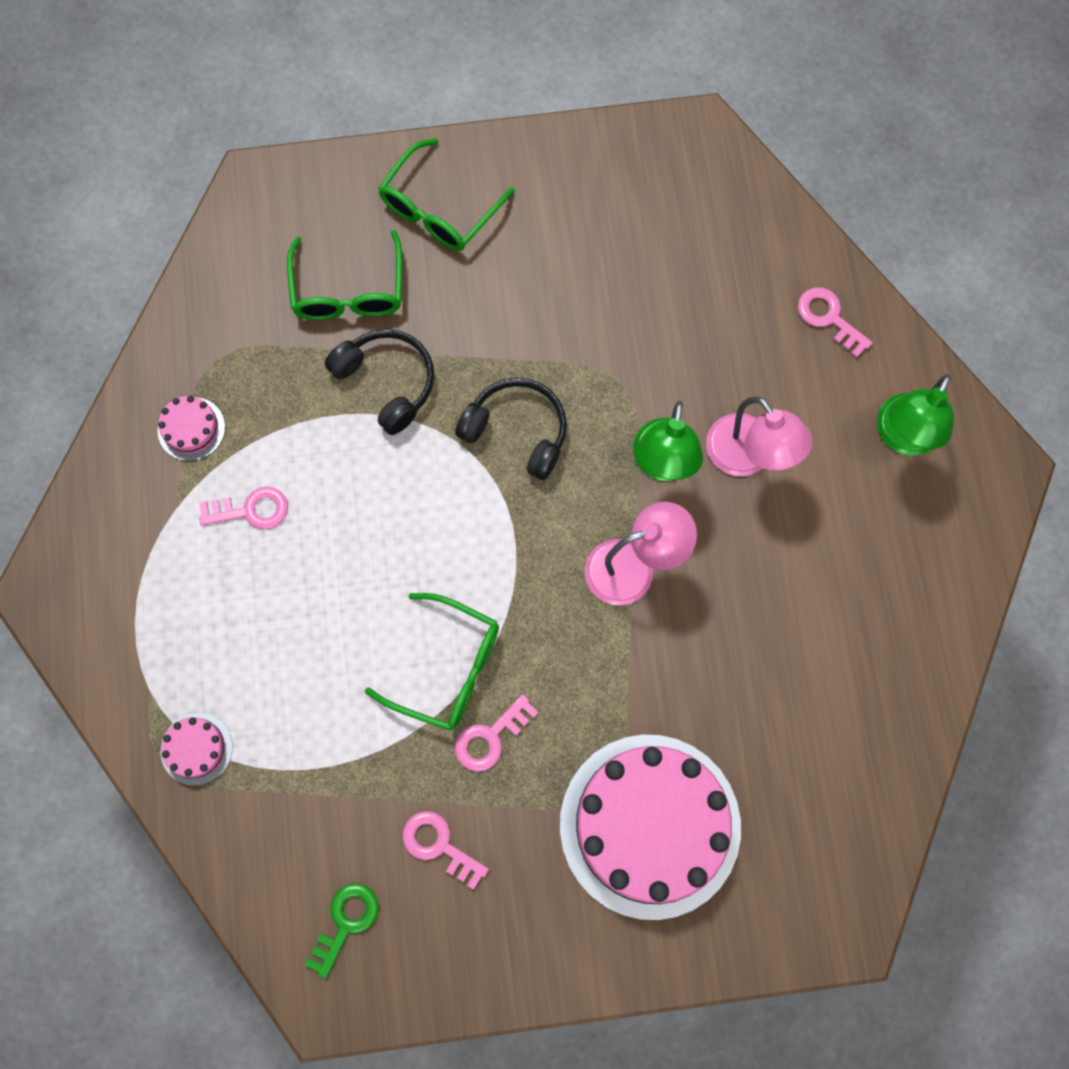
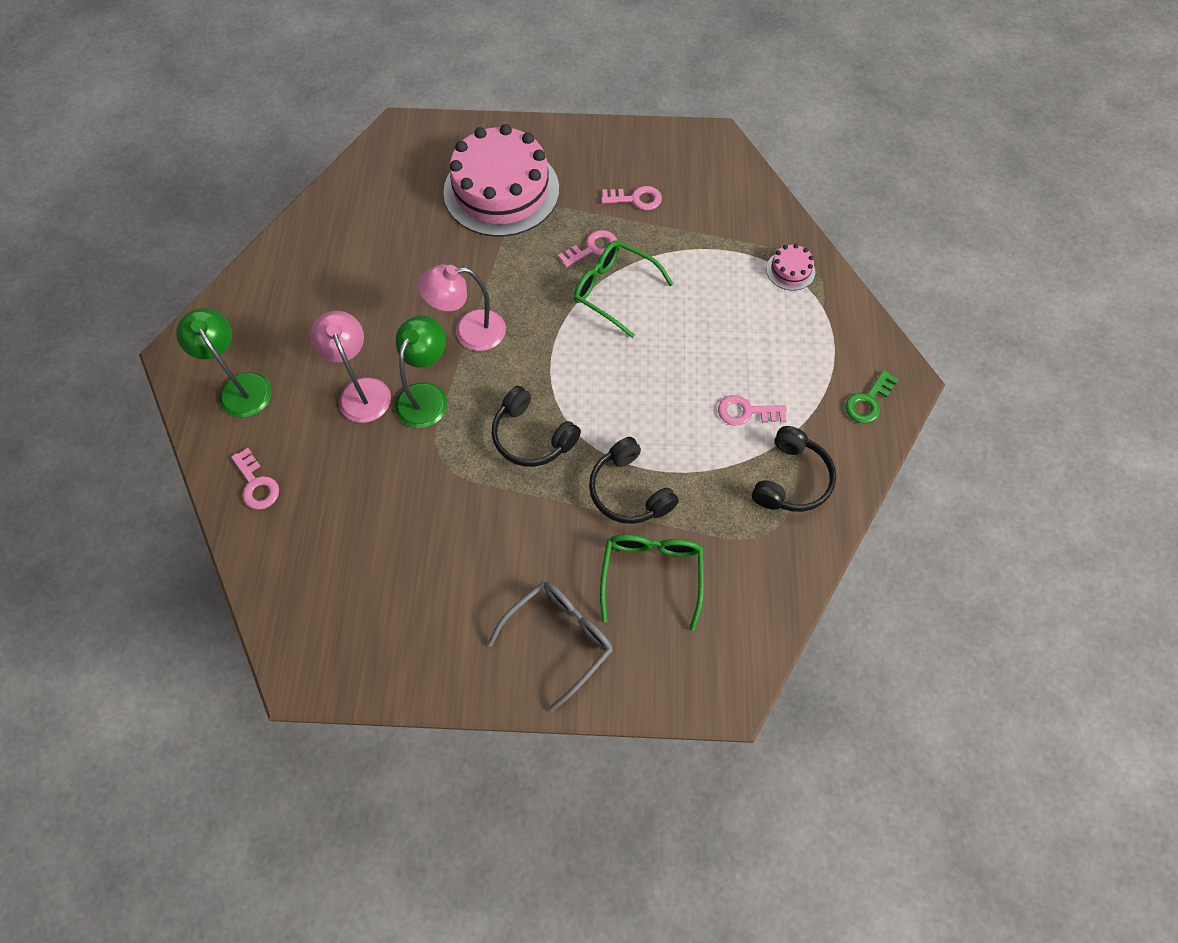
camera: 170 degrees left, 10 degrees down
(191, 429) = (792, 480): pink cake -> black headphones
(346, 922) = (699, 171): green key -> green key (868, 401)
(439, 209) = (560, 638): green glasses -> grey glasses
(439, 845) = (636, 199): pink key -> pink key turned 45 degrees counterclockwise
(902, 437) = (241, 386): green lamp -> green lamp turned 75 degrees counterclockwise

